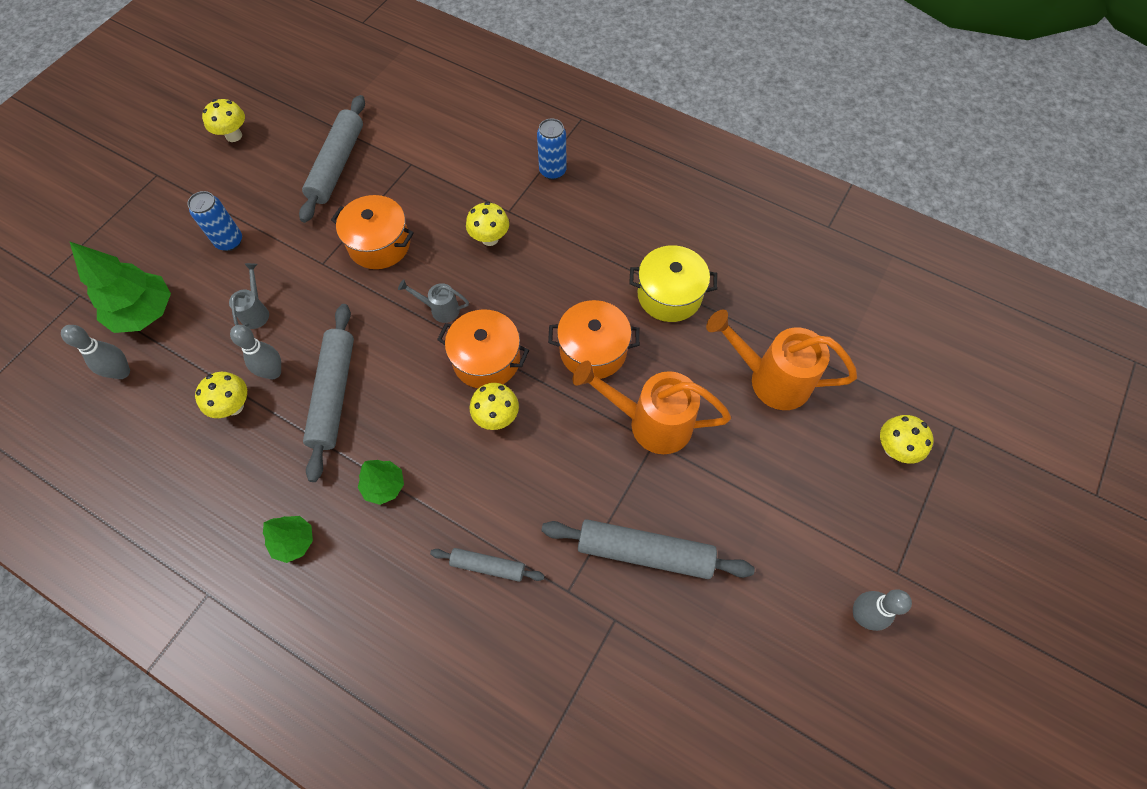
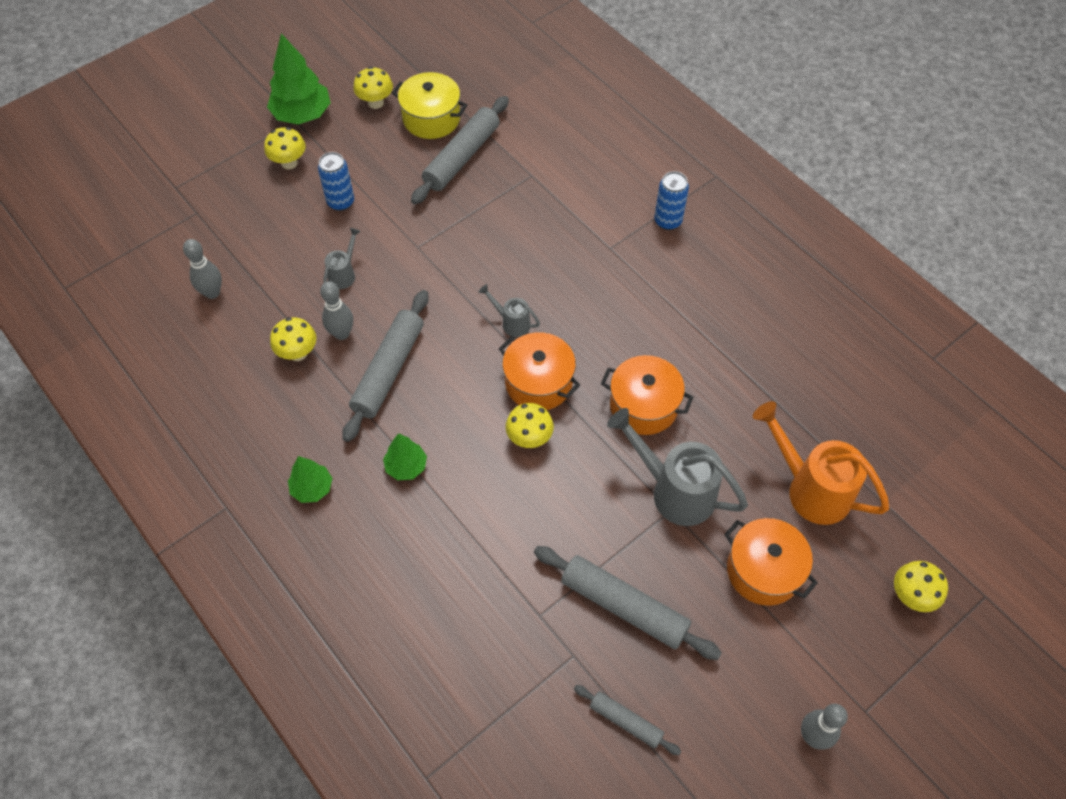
camera: 20 degrees right, 5 degrees down
(145, 313) = (247, 245): green tree -> green tree (302, 114)
(379, 244) = (476, 244): orange pot -> orange pot (763, 570)
(487, 566) = (474, 568): grey rolling pin -> grey rolling pin (626, 721)
(490, 238) = (582, 269): yellow mushroom -> yellow mushroom (289, 163)
(651, 422) = (675, 491): orange watering can -> grey watering can
(669, 295) = (739, 376): yellow pot -> yellow pot (431, 118)

